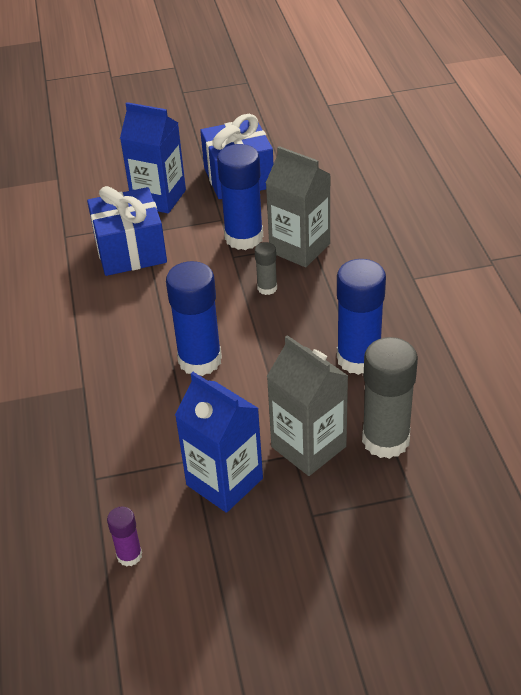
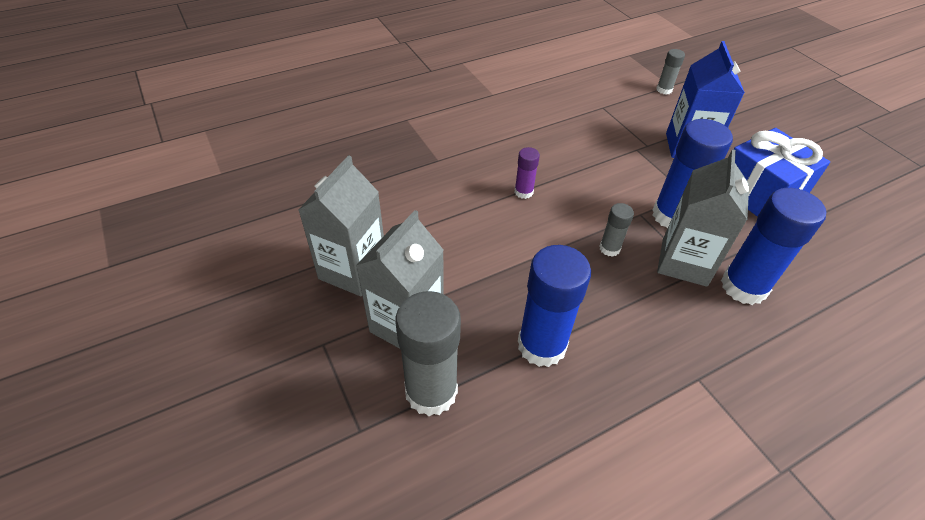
camera: 70 degrees right, 5 degrees up
(62, 185) = (664, 90): none -> grey glue stick
(129, 555) = (269, 228): purple glue stick -> purple glue stick (523, 192)
(130, 250) = (608, 146): blue gift -> none
(200, 360) = (492, 221): blue glue stick -> blue glue stick (743, 287)
(224, 481) = (353, 270): blue carton -> grey carton

